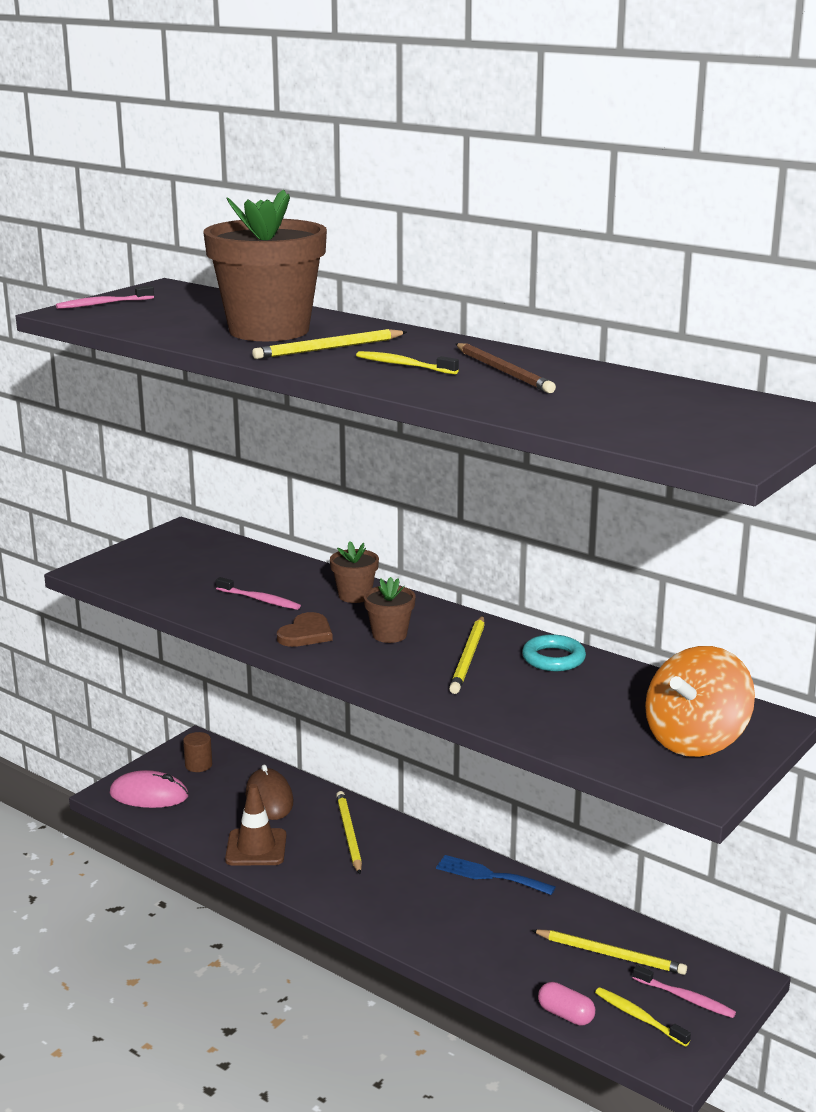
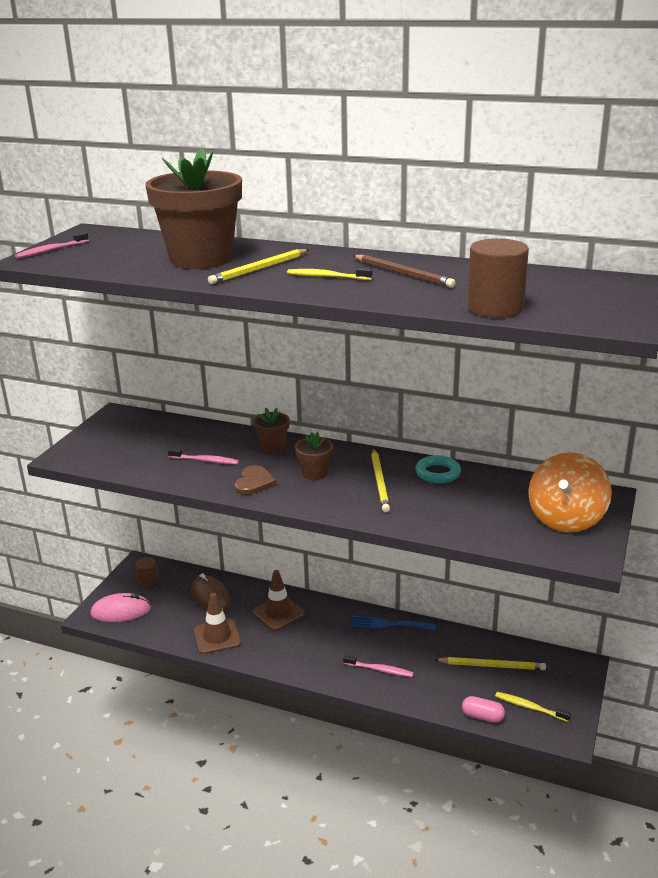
camera: 15 degrees left, 5 degrees up
(348, 834) = (278, 613): yellow pencil -> brown traffic cone
(581, 422) = (495, 308): none -> brown cylinder
(685, 998) = (552, 686): pink toothbrush -> pink toothbrush (380, 670)

